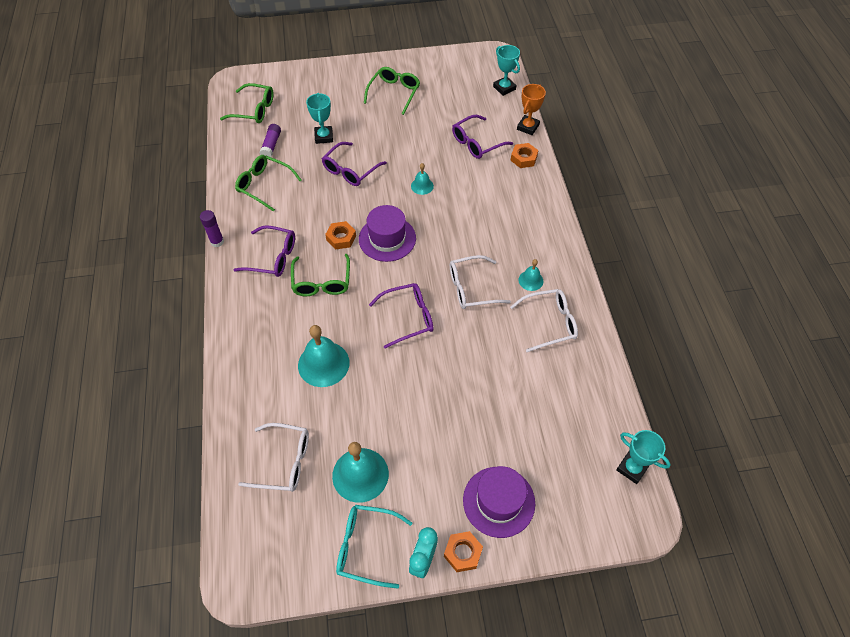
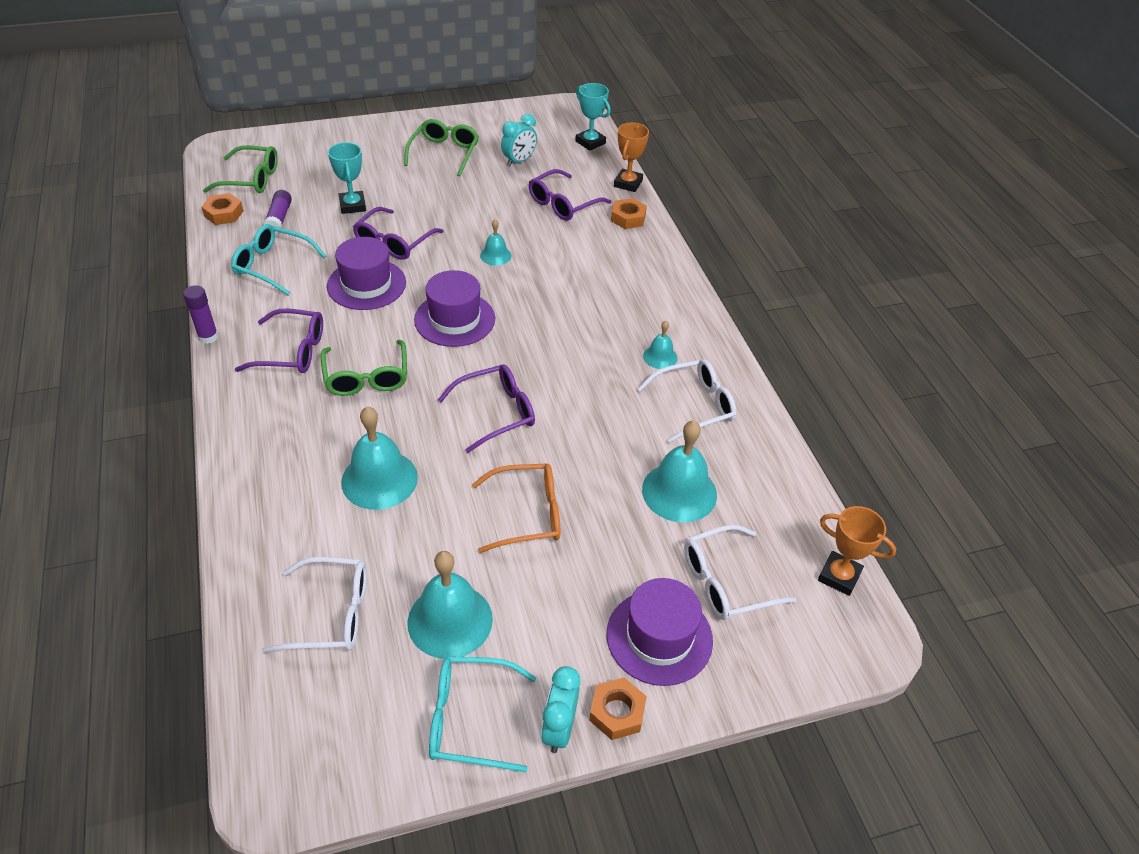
camera: 10 degrees left, 10 degrees down
(264, 185) = (272, 265): green glasses -> turquoise glasses
(328, 205) = (366, 284): none -> purple hat
(341, 238) = (389, 322): orange nut -> orange nut (224, 214)
(421, 400) = (527, 514): none -> orange glasses
(448, 103) = (519, 161): none -> turquoise clock
(471, 288) = (580, 371): white glasses -> white glasses (726, 582)
(528, 392) = (679, 492): none -> turquoise bell
(632, 468) = (839, 576): turquoise trophy -> orange trophy

